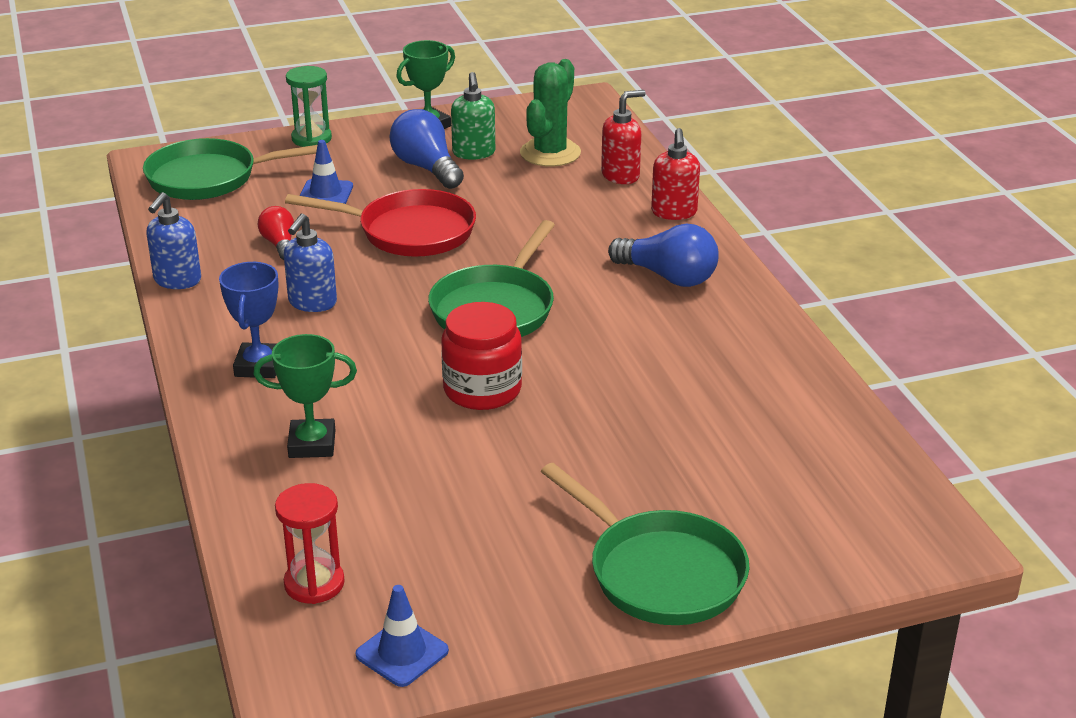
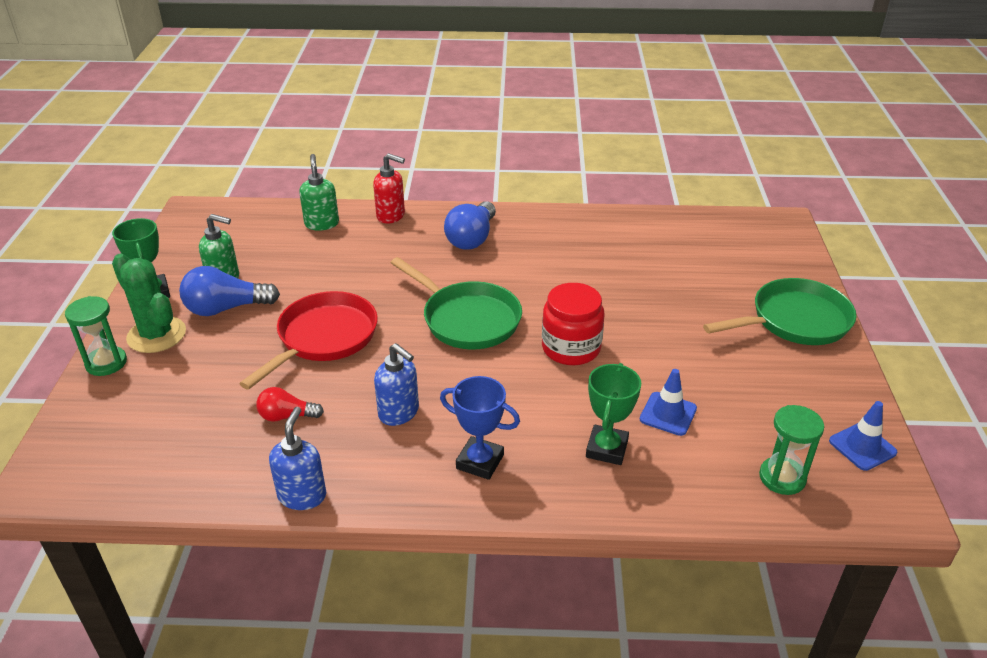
camera: 70 degrees left, 5 degrees up
(177, 281) = (302, 495): blue soap dispenser -> blue soap dispenser turned 120 degrees counterclockwise
(209, 178) = (118, 443): green pan -> none
(314, 583) = (782, 478): red hourglass -> green hourglass
(325, 193) = (219, 372): blue traffic cone -> blue traffic cone (668, 414)
(550, 153) = (259, 245): green cactus -> green cactus (156, 335)
(621, 176) = (322, 224): red soap dispenser -> green soap dispenser
(668, 277) = (472, 238): blue light bulb -> blue light bulb turned 150 degrees clockwise

